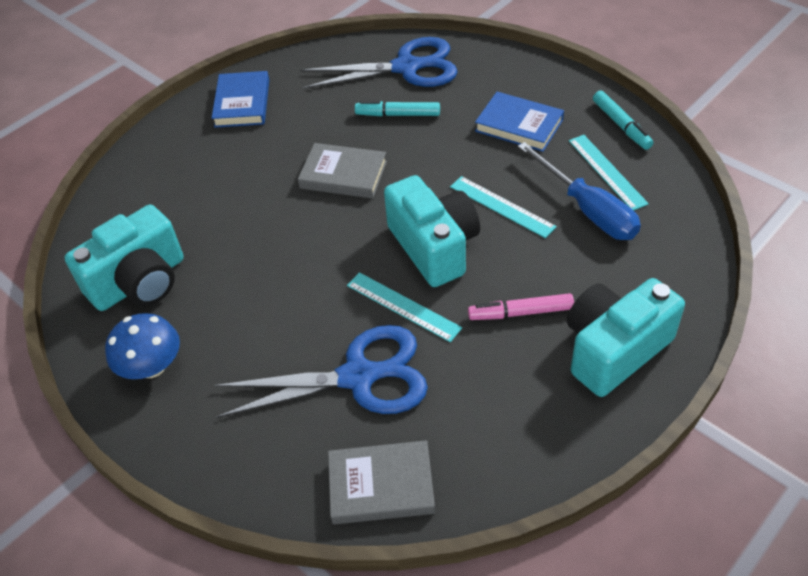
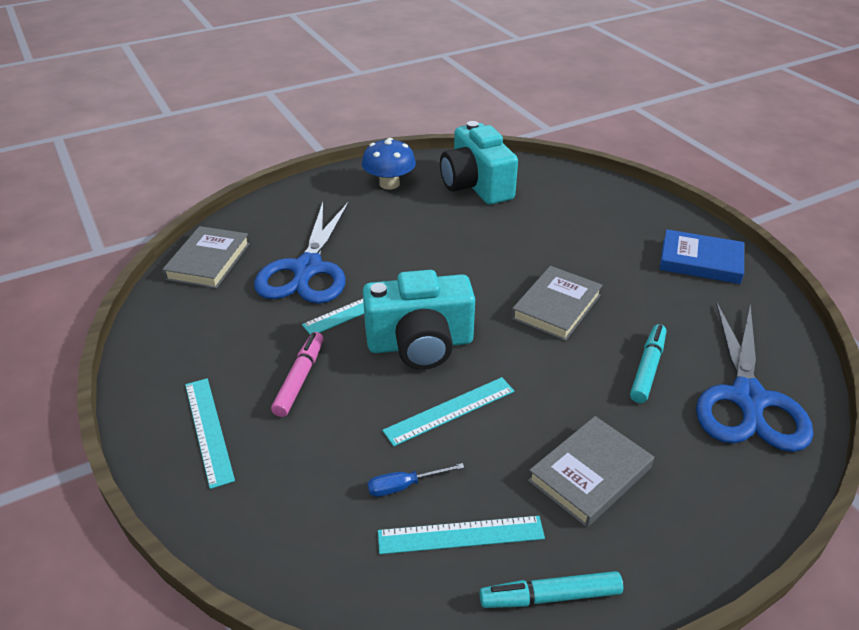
camera: 105 degrees right, 10 degrees down
(519, 125) = (590, 474): blue book -> grey book
(587, 209) = (404, 486): blue screwdriver -> blue screwdriver, size x0.46
(614, 350) = (208, 430): turquoise camera -> turquoise ruler

